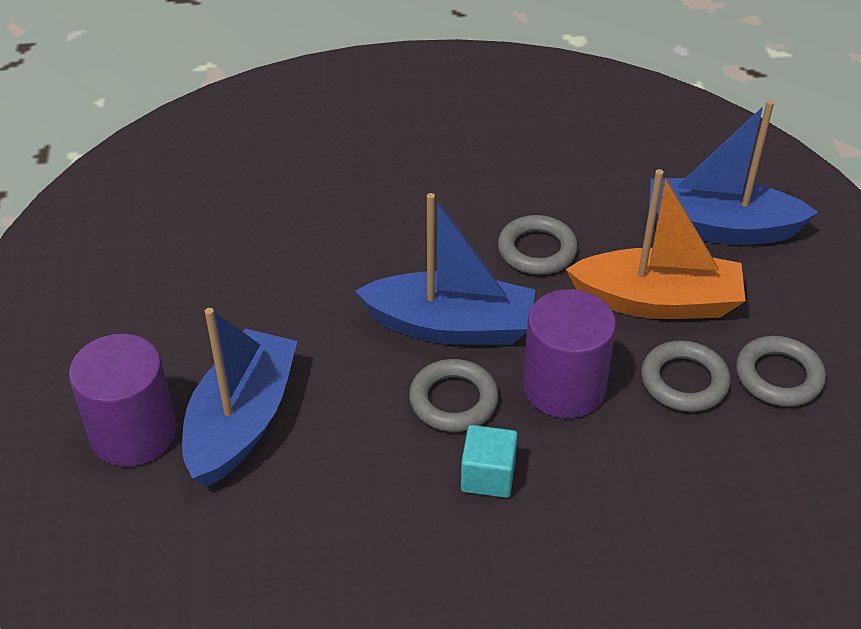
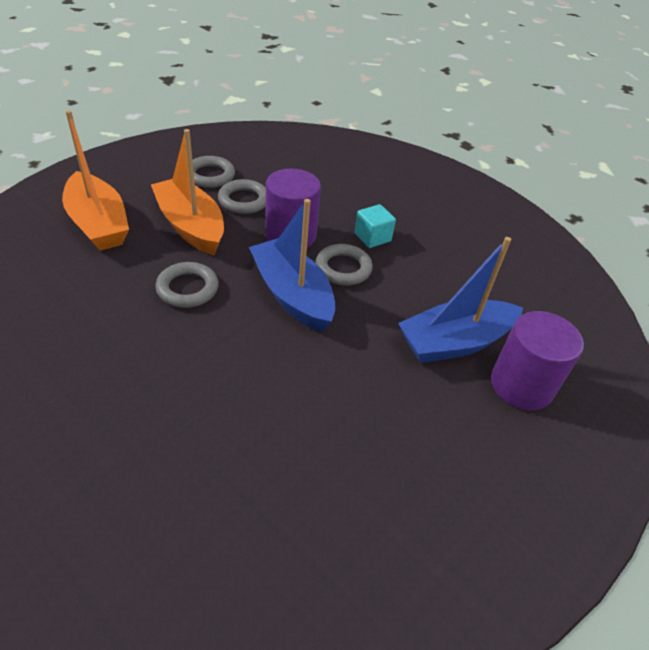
camera: 135 degrees left, 0 degrees up
(719, 228) = (98, 224): blue boat -> orange boat

